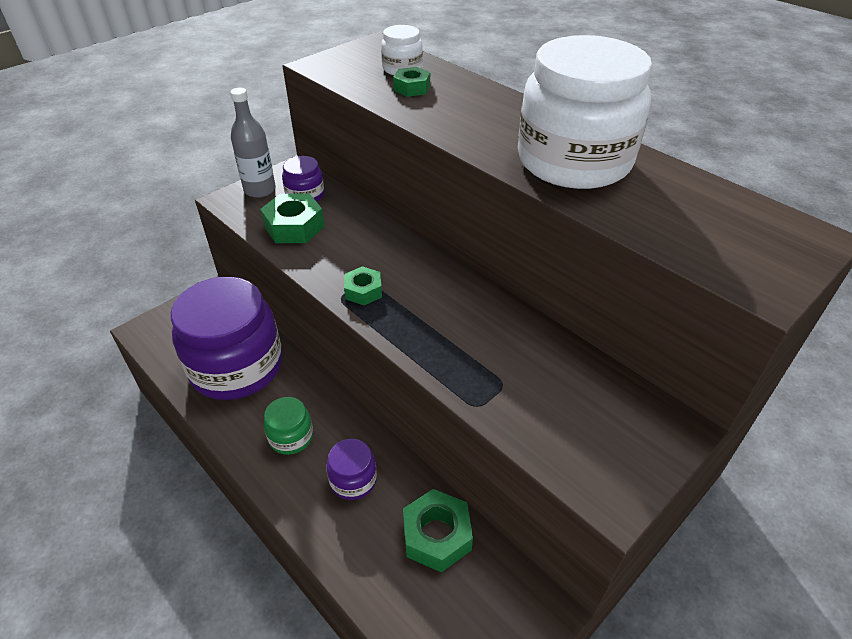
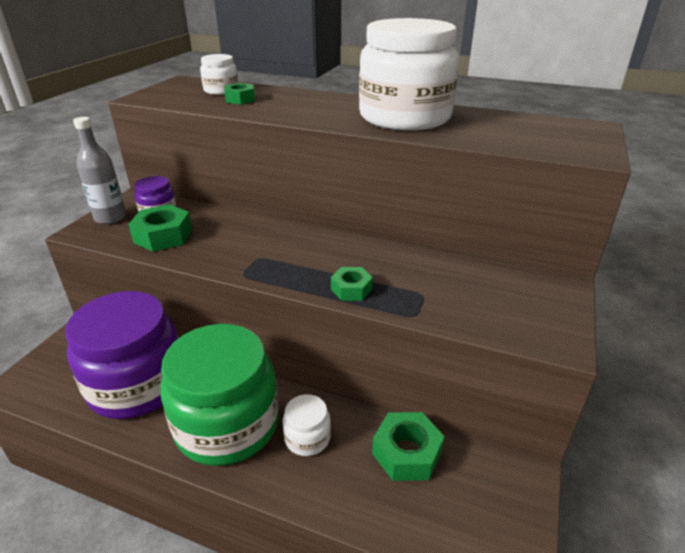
camera: 25 degrees left, 10 degrees down
(291, 437) = (227, 424): green jar -> green jar, size x2.30
(353, 480) = (307, 438): purple jar -> white jar
(363, 291) = (260, 265): green nut -> green nut (351, 289)

